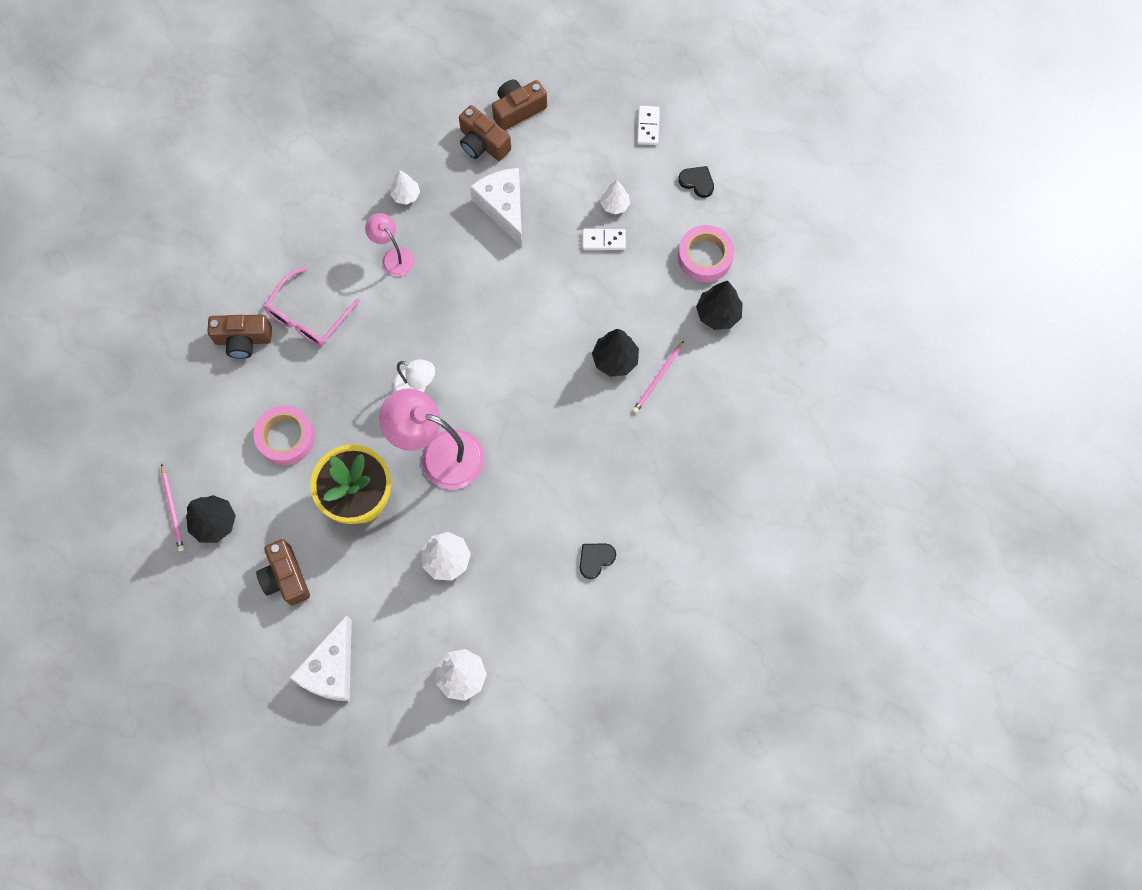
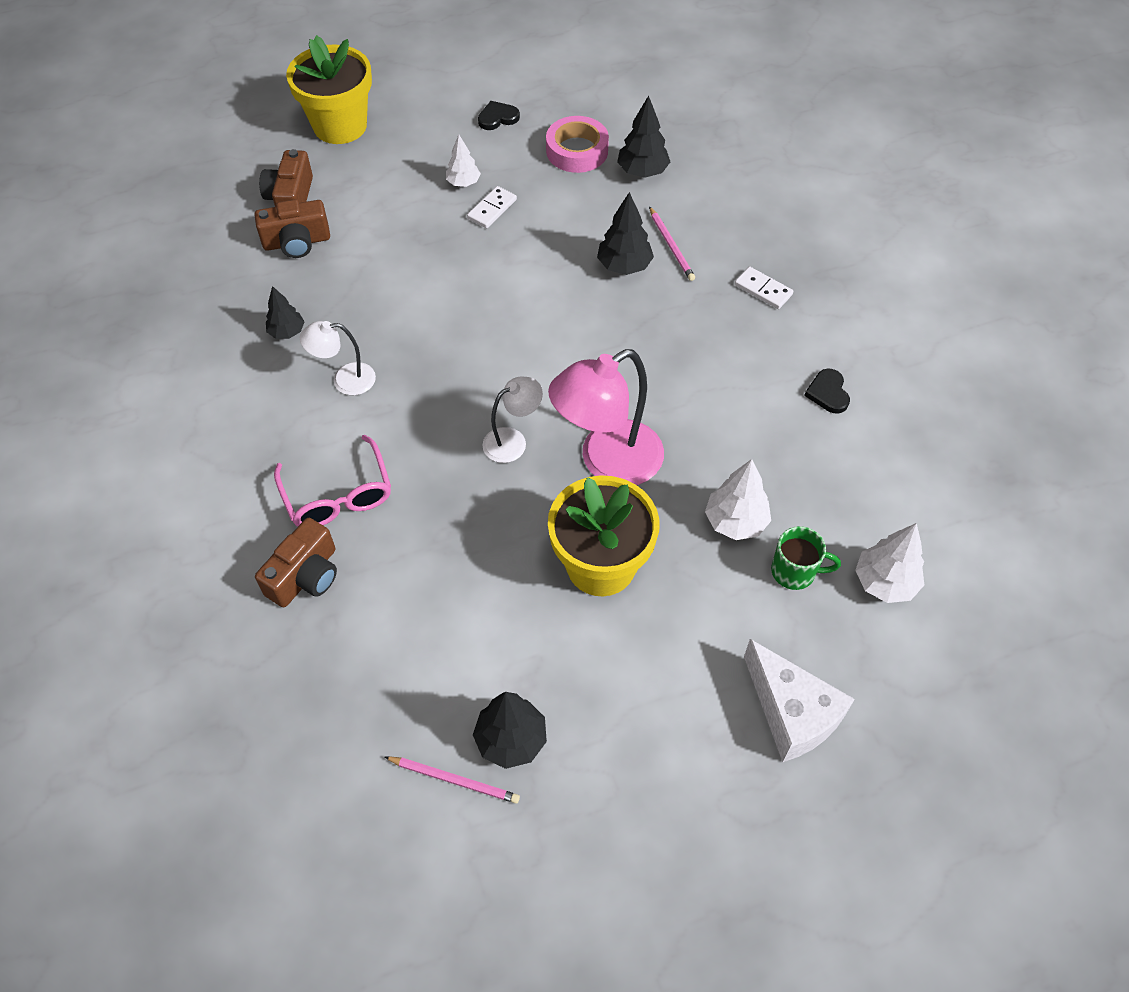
camera: 55 degrees left, 15 degrees down
(286, 437) = (465, 599): pink tape -> none
(286, 577) = (640, 698): brown camera -> none
(393, 256) = (345, 380): pink lamp -> white lamp
(406, 195) = (287, 332): white tree -> black tree
(433, 616) = (795, 571): none -> green mug
(503, 207) = (382, 263): white cheese -> none
(608, 88) = (340, 126): none -> yellow flower pot
(648, 126) = (408, 120): white domino -> white domino (763, 290)

